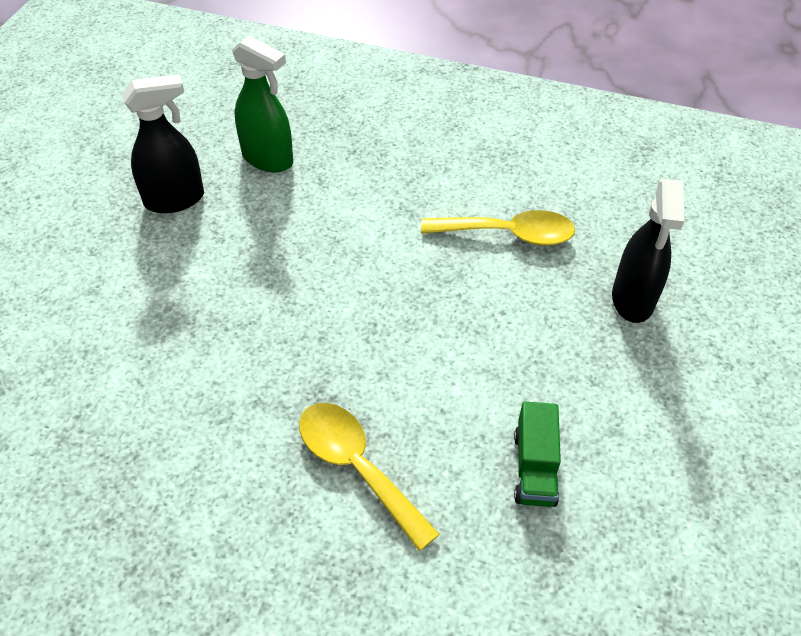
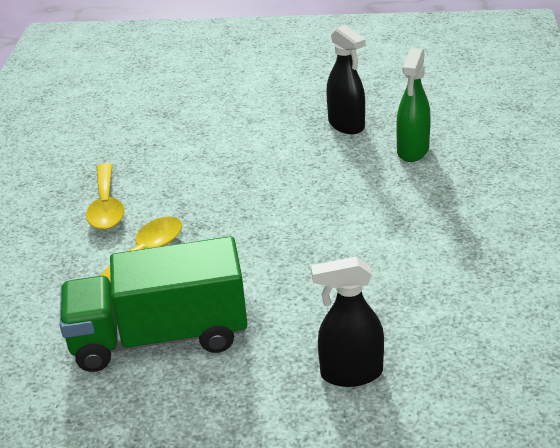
camera: 80 degrees right, 15 degrees down
(508, 234) = (395, 287): yellow spoon -> yellow spoon (106, 206)
(534, 468) = (160, 337): green truck -> green truck, size x2.39

